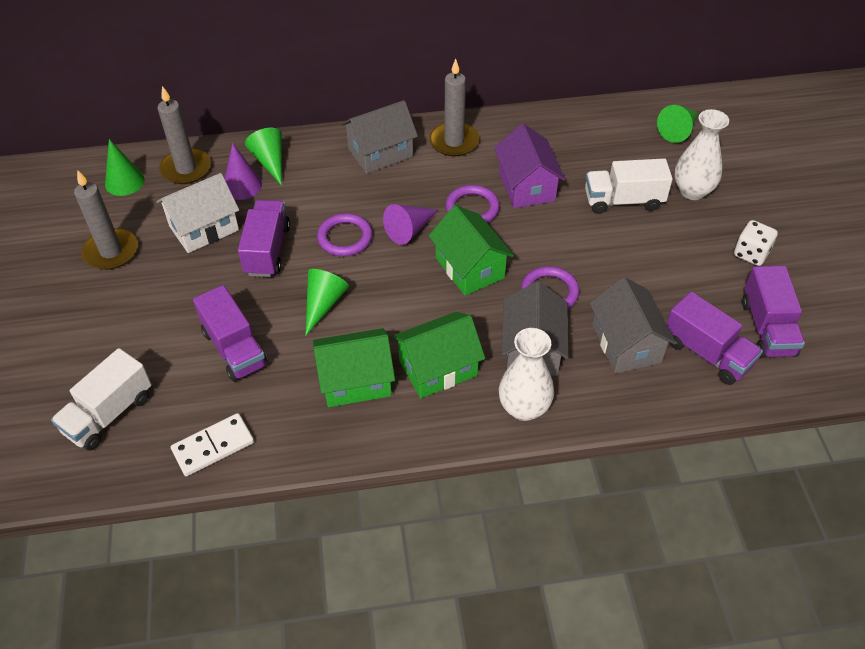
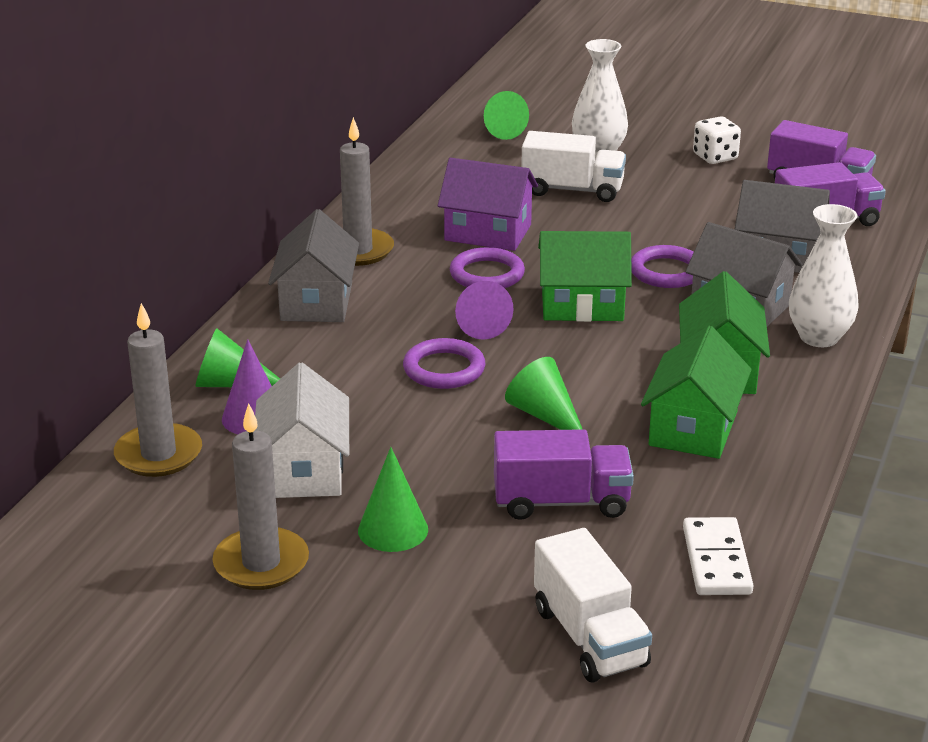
camera: 60 degrees left, 20 degrees down
(124, 182) = (118, 516): green cone -> green cone (393, 530)
(267, 250) = (405, 431): purple truck -> none
(623, 200) = (572, 190): white truck -> white truck turned 105 degrees counterclockwise

